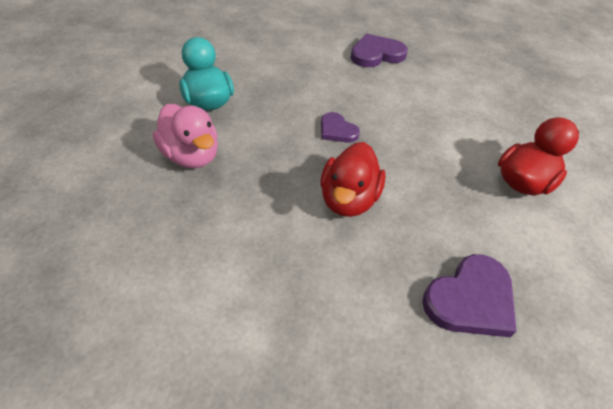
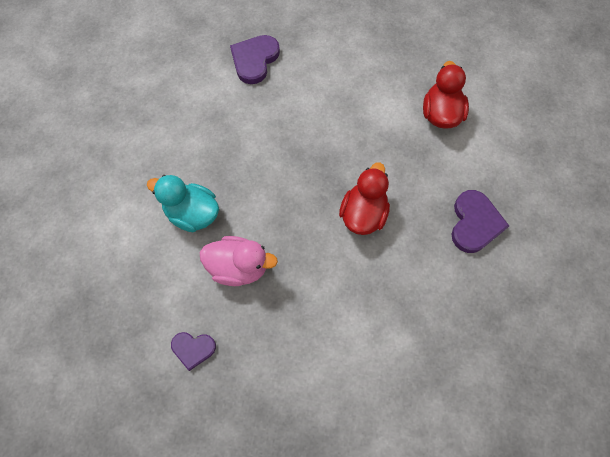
camera: 40 degrees left, 20 degrees up
(337, 130) = (303, 163): purple heart -> purple heart (193, 349)
(348, 200) = (363, 214): red duck -> red duck turned 135 degrees counterclockwise

